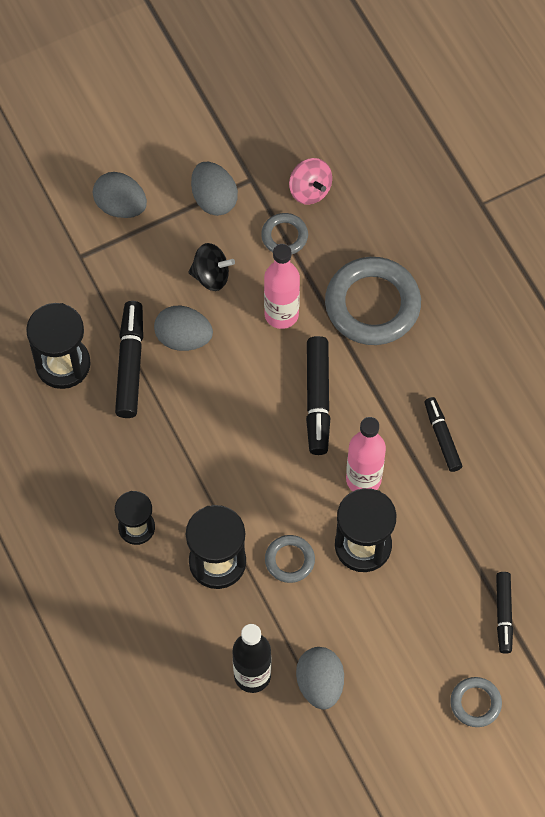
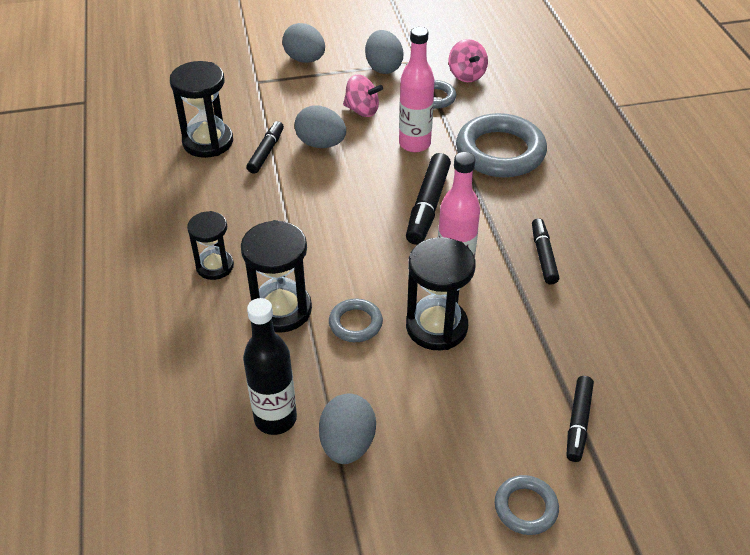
camera: 15 degrees right, 20 degrees down
(130, 364) = (266, 152): black marker -> black marker, size x0.64
(211, 276) = (362, 110): black spinning top -> pink spinning top

